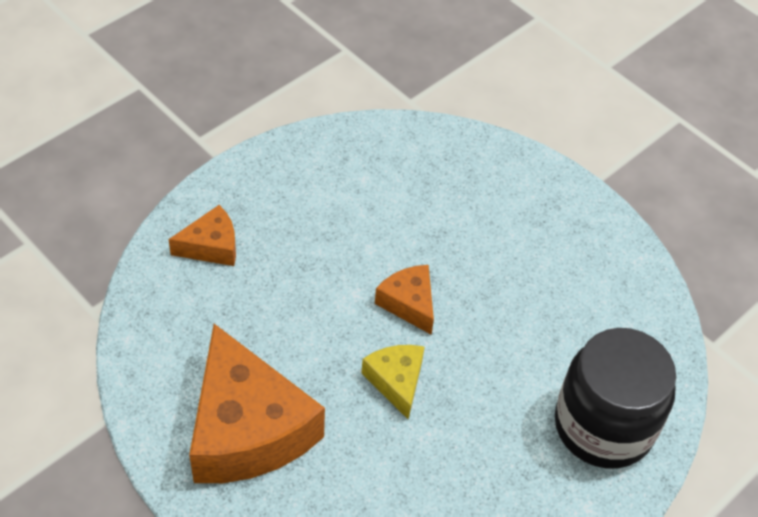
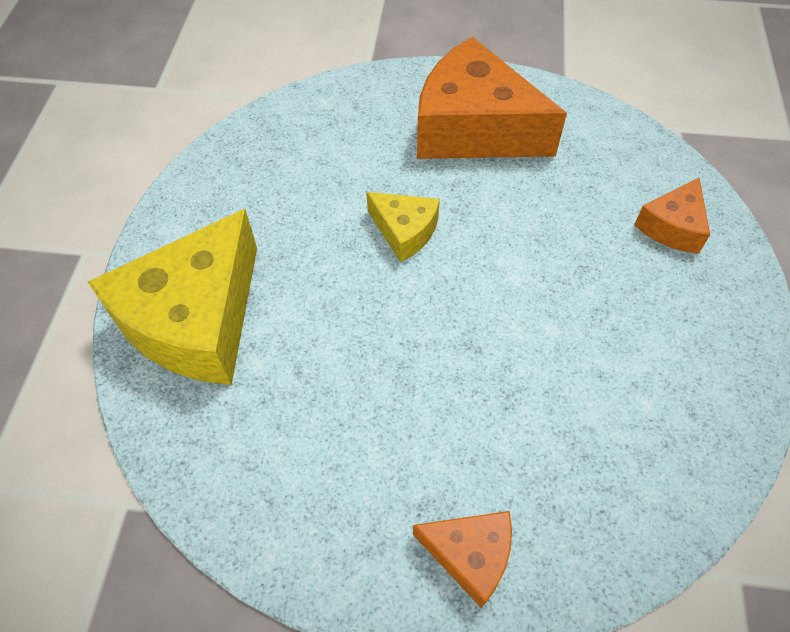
camera: 145 degrees right, 5 degrees up
(409, 303) = (462, 303): orange cheese -> orange cheese (470, 555)
(603, 426) = (196, 320): black jar -> yellow cheese

